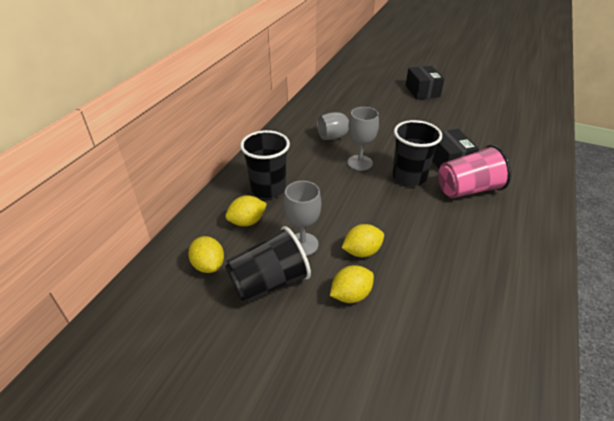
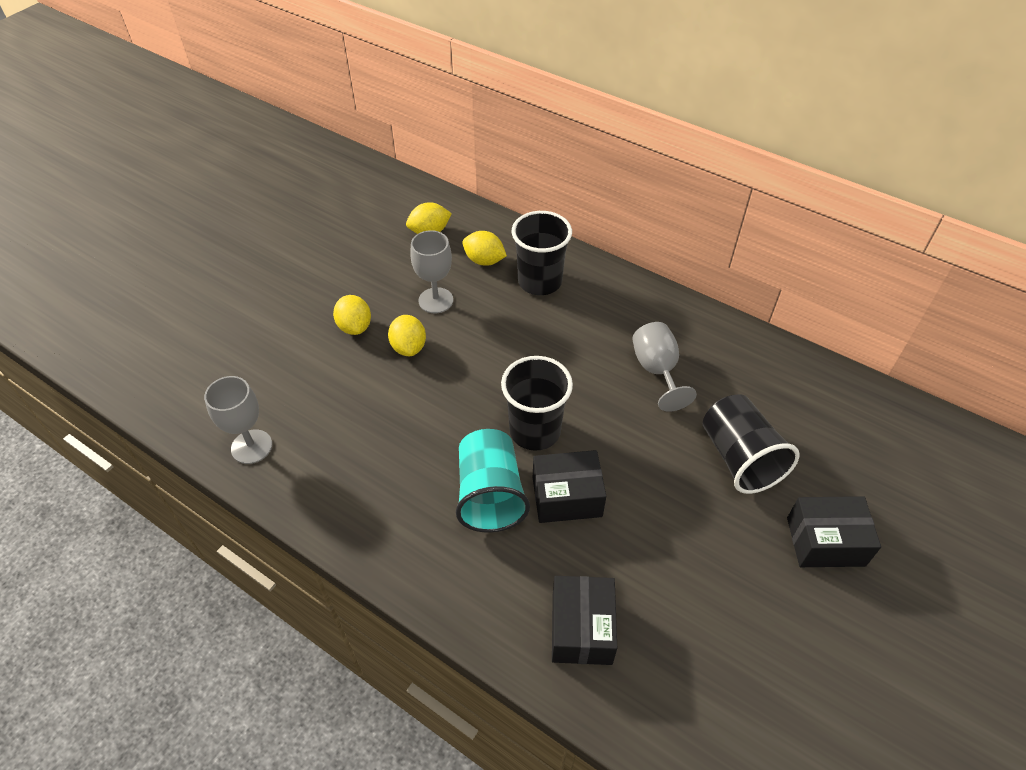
camera: 100 degrees right, 10 degrees up
(247, 222) = (484, 260): yellow lemon -> yellow lemon turned 45 degrees counterclockwise
(269, 282) = (392, 271): black cup -> black cup (739, 458)
(359, 163) = (579, 381): grey goblet -> grey goblet (251, 447)
(467, 190) = (490, 494): pink cup -> turquoise cup
(520, 150) = (581, 628): none -> black box

